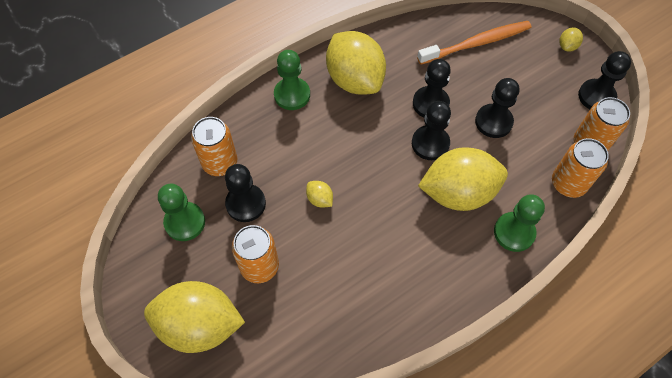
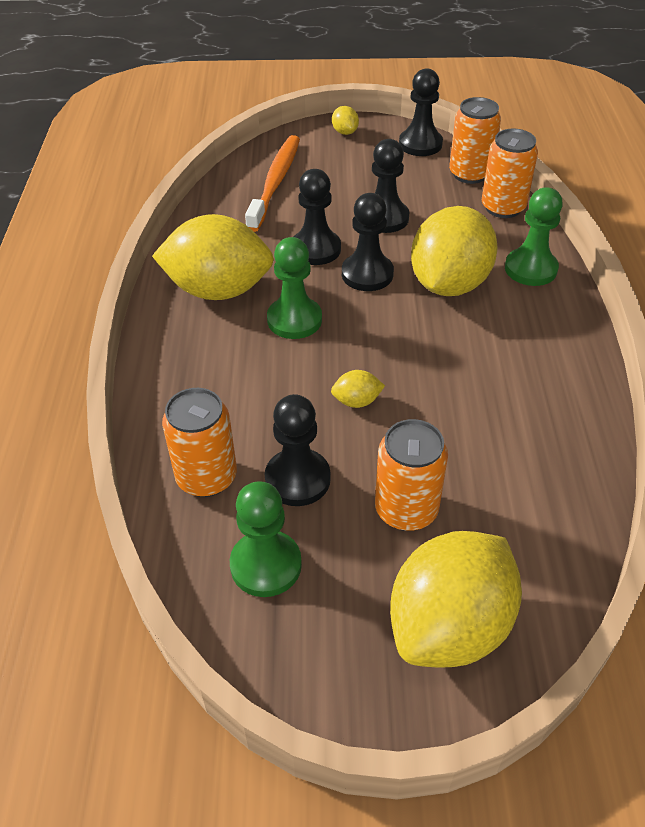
camera: 55 degrees left, 15 degrees down
(292, 95) = (178, 354): green pawn -> green pawn (294, 320)

